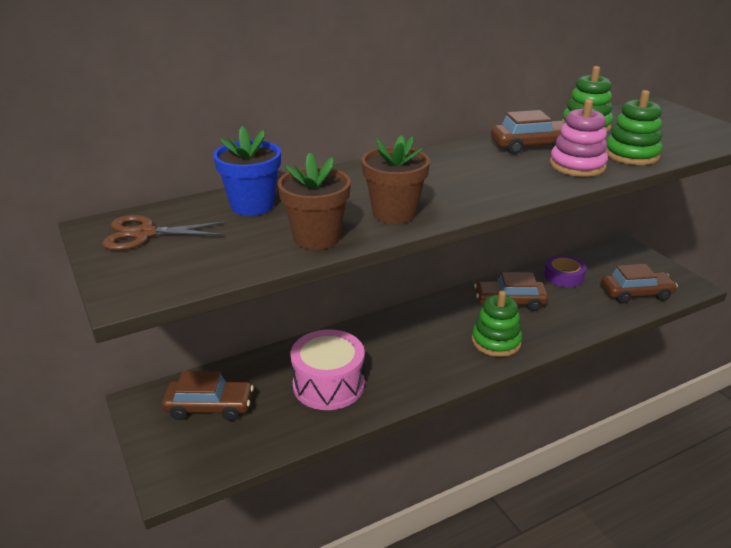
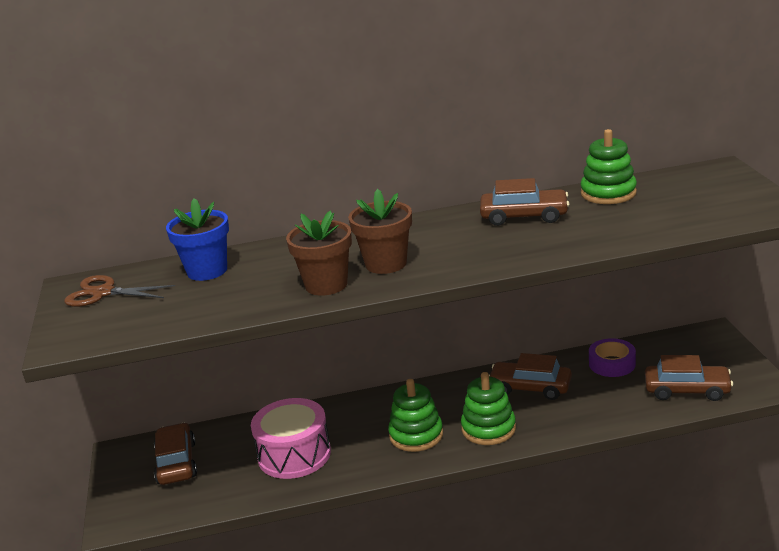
camera: 20 degrees right, 5 degrees down
(209, 407) = (176, 463): brown car -> brown car turned 120 degrees counterclockwise
(316, 238) = (240, 305): brown flower pot -> brown flower pot (386, 264)
(577, 165) = (552, 241): pink stacking toy -> none
(631, 155) = (625, 230): green stacking toy -> green stacking toy (416, 435)

